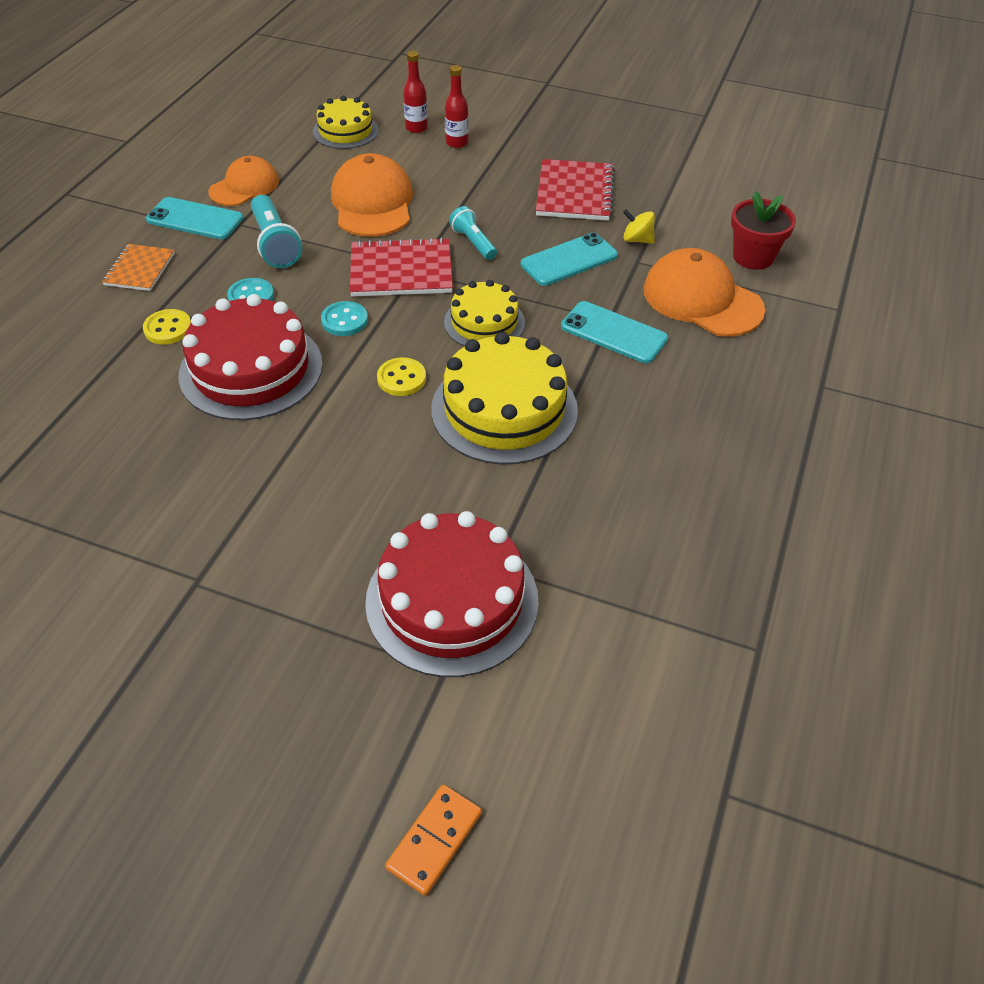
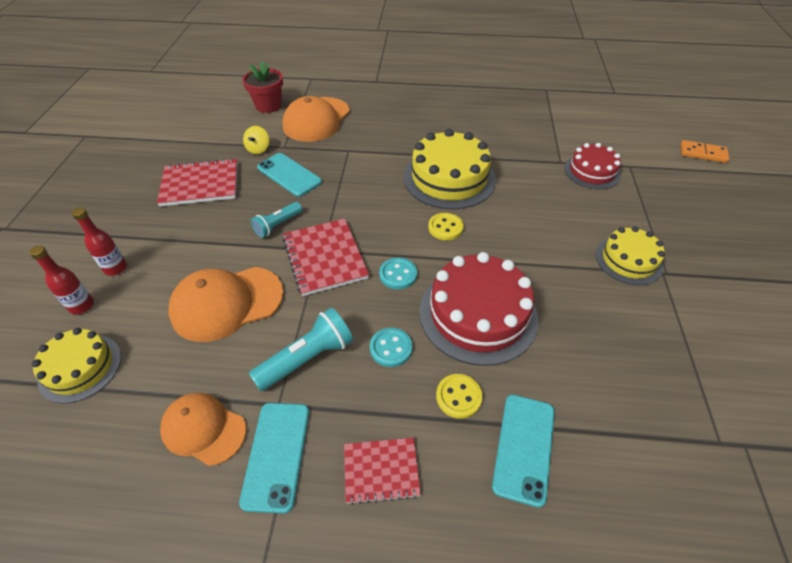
camera: 105 degrees left, 0 degrees up
(139, 269) = (381, 470): orange notebook -> red notebook
(452, 600) = (592, 171): red cake -> red cake, size x0.60
(484, 322) = (371, 201): yellow cake -> yellow cake (628, 260)
(613, 333) = (360, 147): turquoise phone -> turquoise phone (524, 447)

